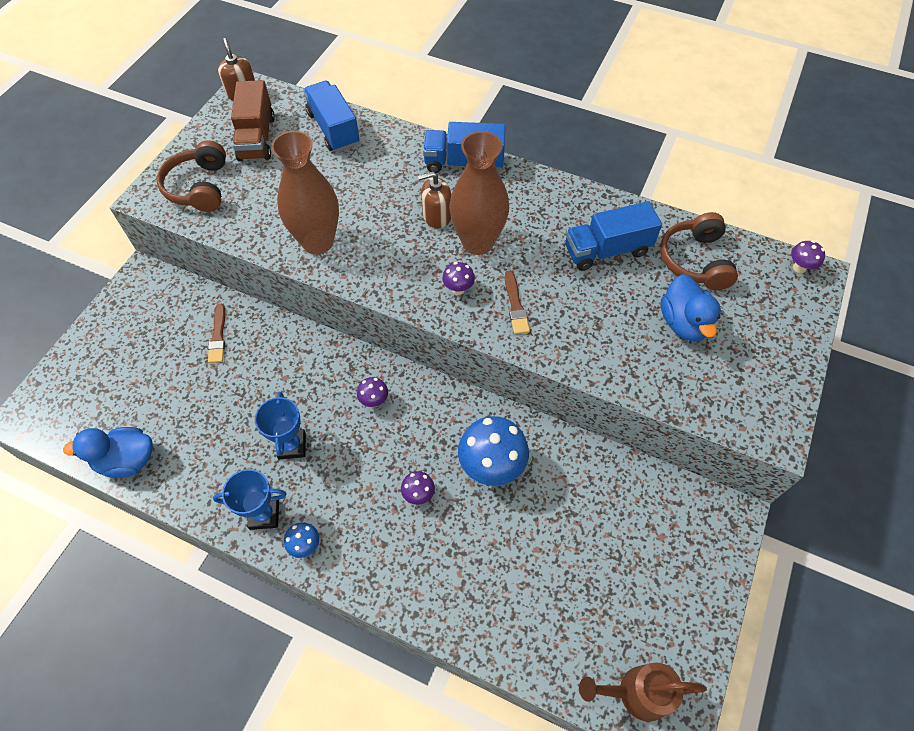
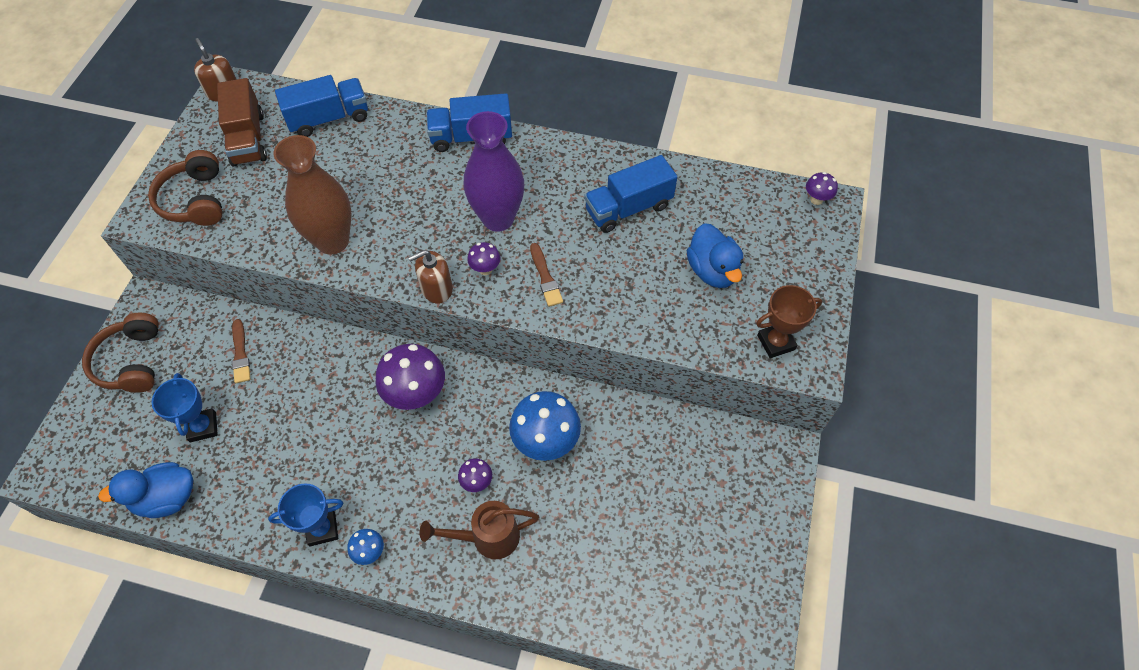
camera: 10 degrees left, 0 degrees up
(292, 446) = (339, 455): blue trophy -> blue trophy (203, 427)
(333, 129) = (329, 118): blue truck -> blue truck turned 105 degrees clockwise
(374, 401) = (416, 395): purple mushroom -> purple mushroom, size x2.08
(436, 216) = (452, 197): brown soap dispenser -> brown soap dispenser (436, 289)
(477, 242) = (498, 218): brown vase -> purple vase
(636, 693) = (716, 635): brown watering can -> brown watering can (488, 537)
(695, 261) = (716, 206): brown headphones -> brown headphones (131, 361)
(740, 404) = (776, 342): none -> brown trophy

